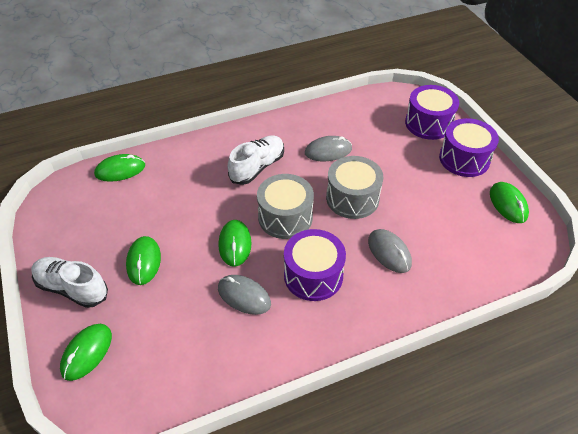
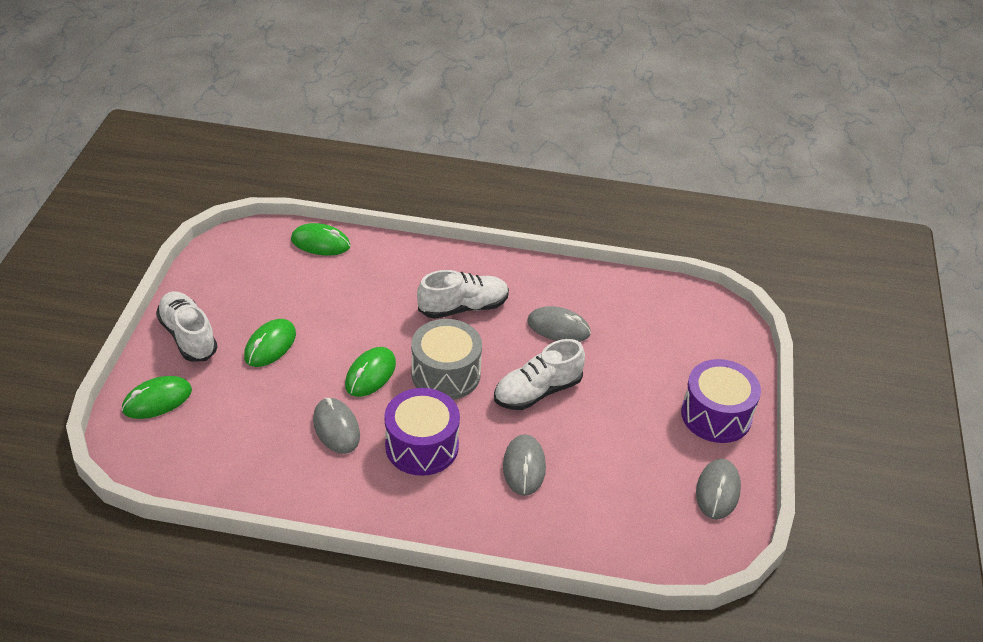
camera: 30 degrees right, 5 degrees down
(352, 198) = (537, 391): grey drum -> white shoe
(428, 123) = (713, 354): purple drum -> none
(508, 204) = (718, 491): green mouse -> grey mouse

